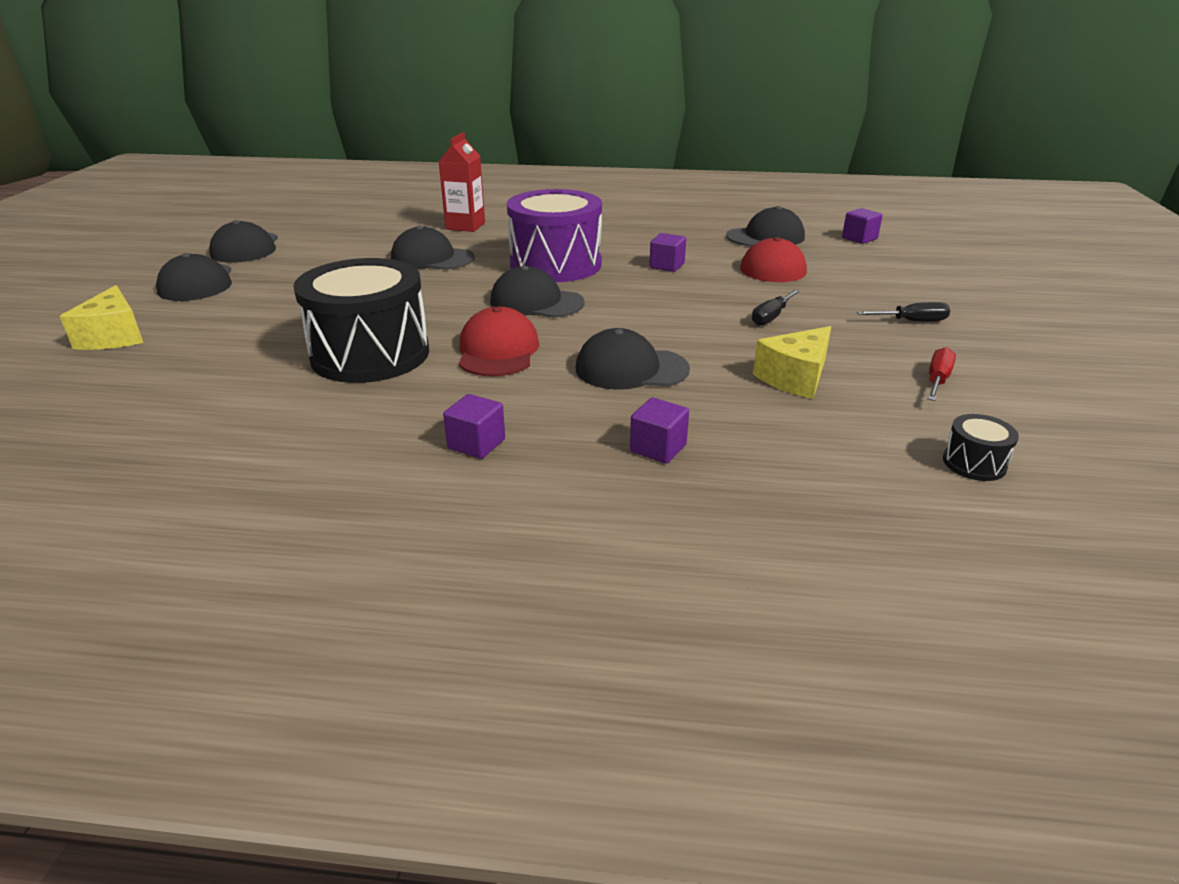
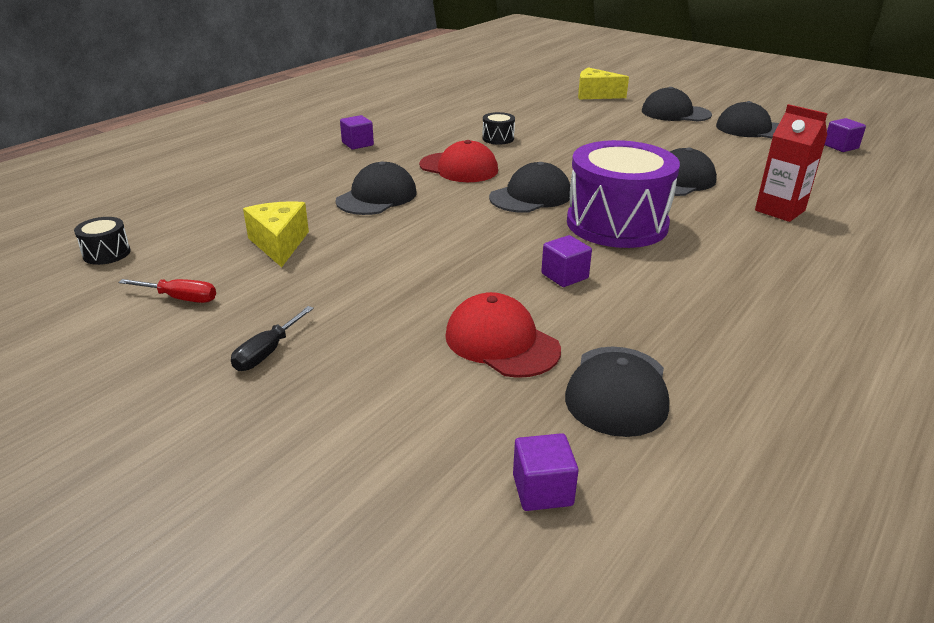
camera: 120 degrees right, 0 degrees up
(370, 354) = (498, 138): black drum -> black drum, size x0.41
(658, 448) = (283, 178): purple cube -> purple cube (840, 147)
(771, 317) = (381, 279): black screwdriver -> none
(937, 380) = (180, 298): red screwdriver -> red screwdriver turned 45 degrees counterclockwise

